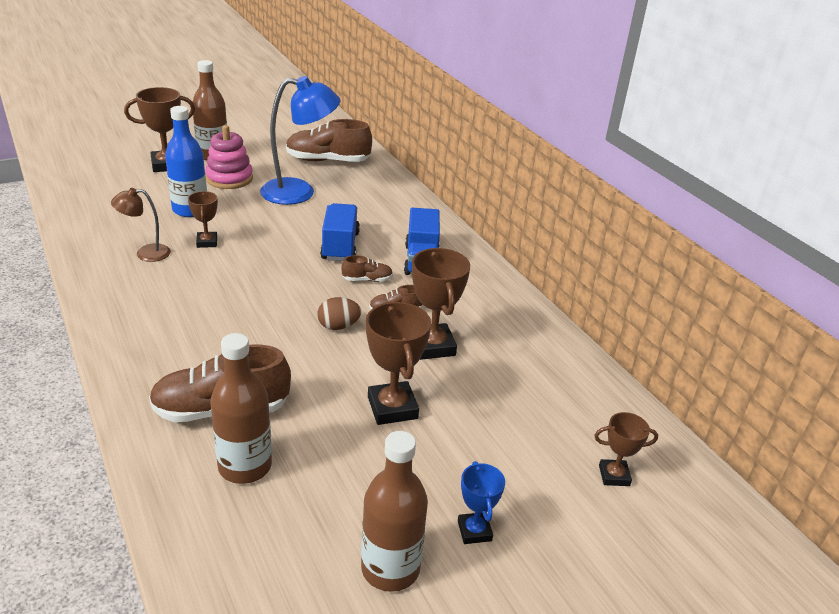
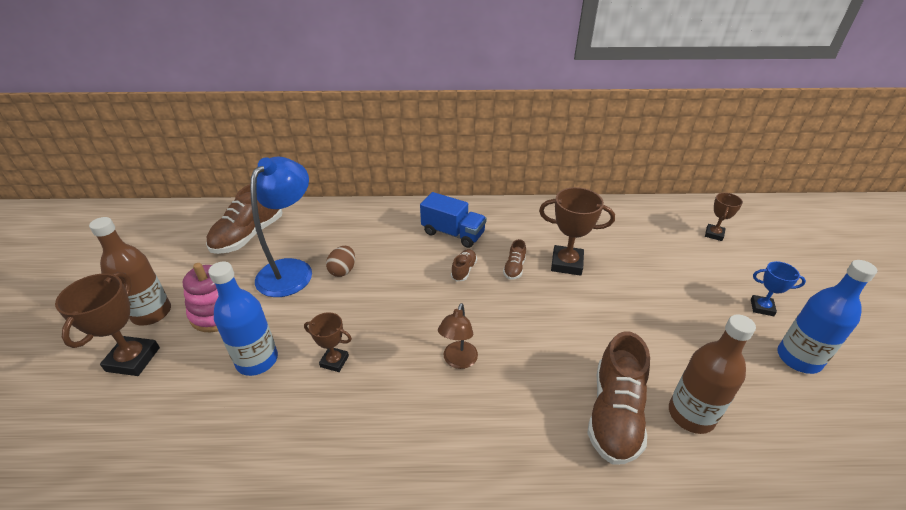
camera: 60 degrees left, 5 degrees up
(145, 253) = (321, 421): brown lamp -> brown lamp (458, 361)
(338, 326) = (522, 306): brown egg -> brown egg (343, 270)
(340, 246) = (404, 271): blue truck -> none
(390, 568) = (798, 358): brown bottle -> blue bottle
(392, 408) = (634, 307): brown trophy -> none

